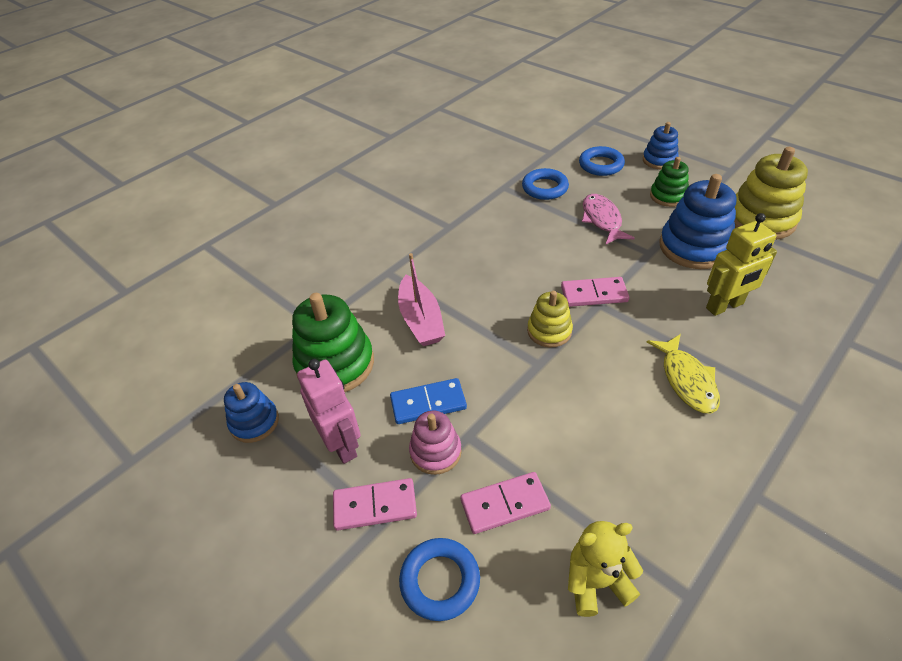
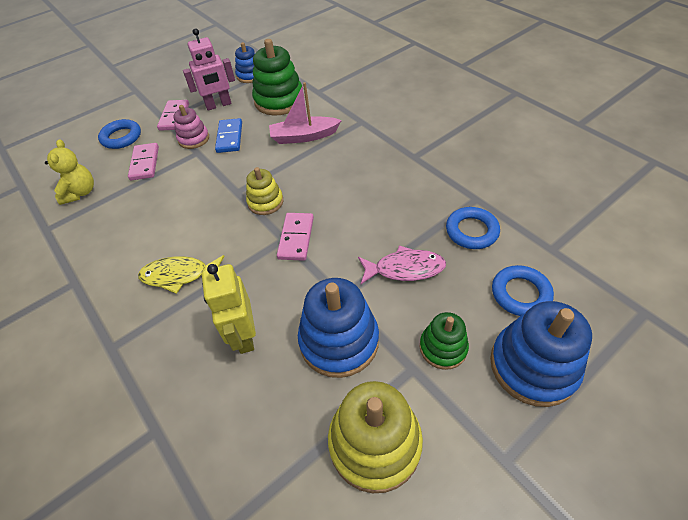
camera: 100 degrees right, 5 degrees up
(659, 160) = (533, 366): blue stacking toy -> blue stacking toy, size x1.72

